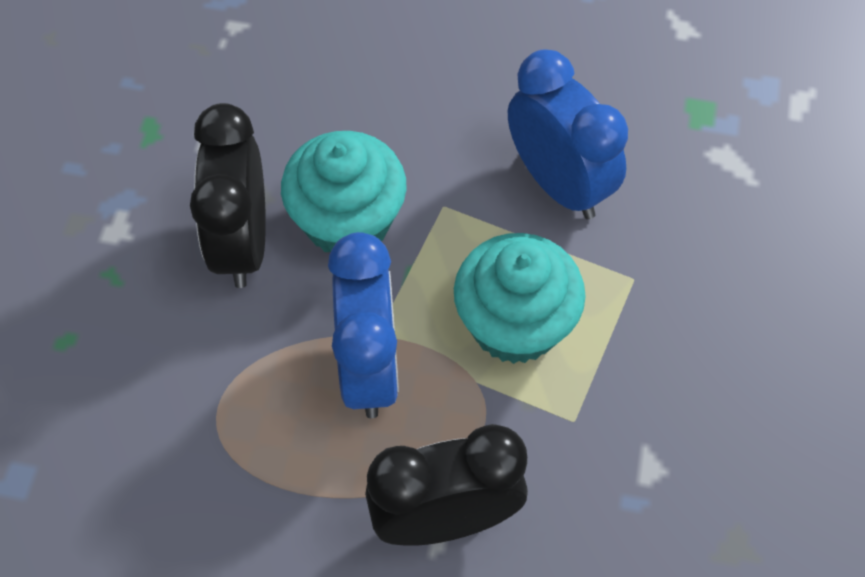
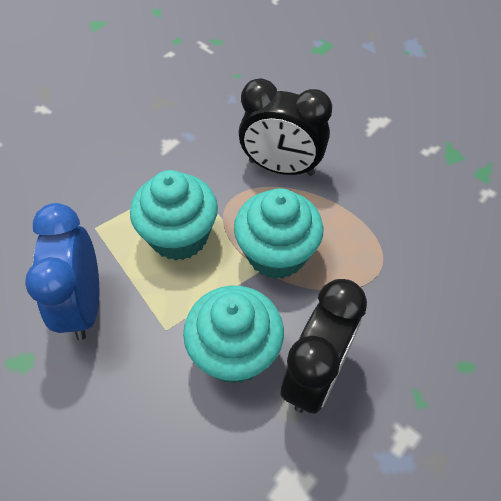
camera: 150 degrees left, 5 degrees down
(369, 367) = (276, 254): blue clock -> turquoise cupcake

